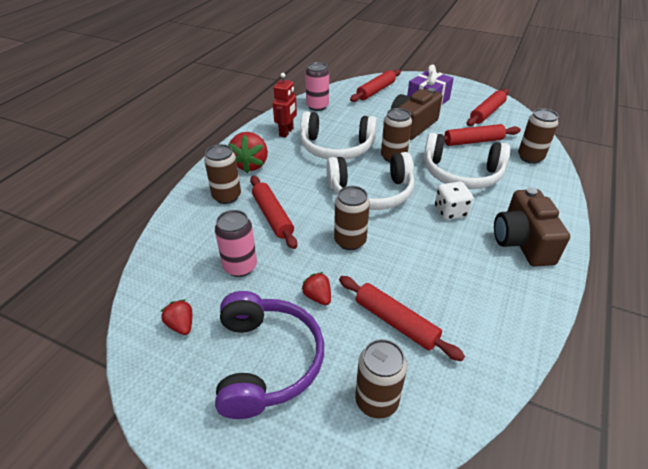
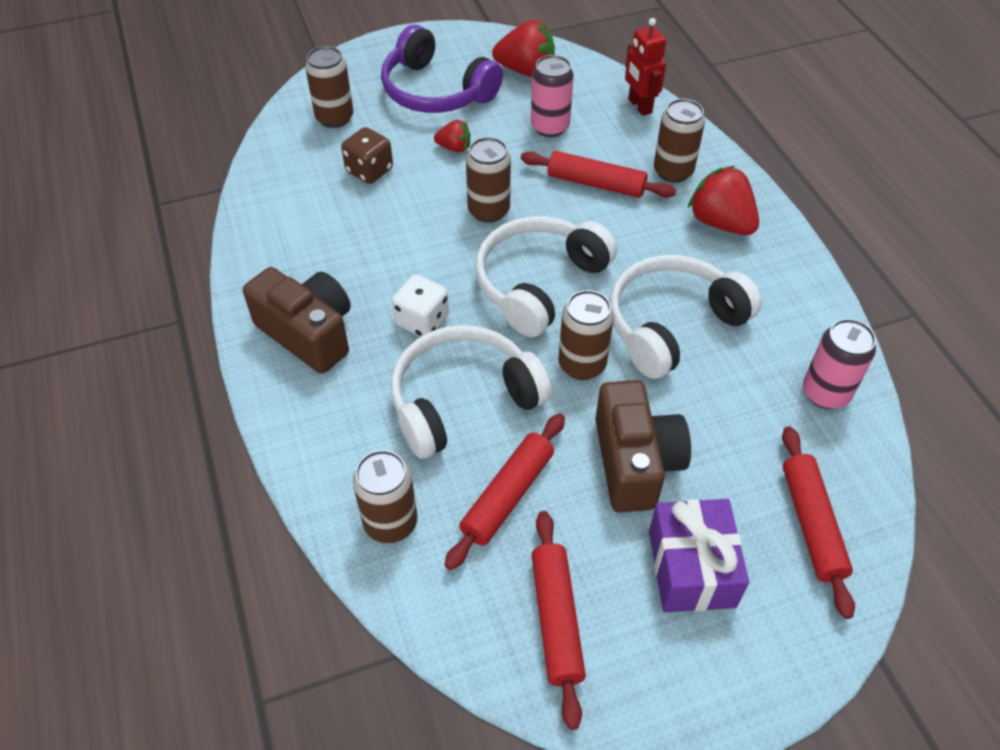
camera: 135 degrees right, 10 degrees up
(181, 325) = (526, 71): red strawberry -> red strawberry, size x1.82
(286, 132) = (771, 302): red robot -> red robot (639, 106)
(395, 322) = (369, 170): red rolling pin -> brown dice

